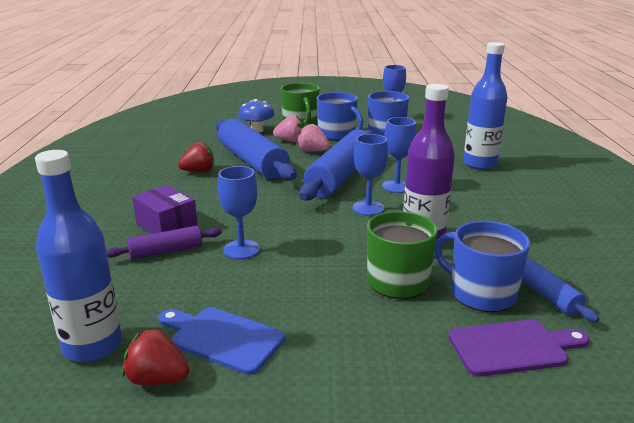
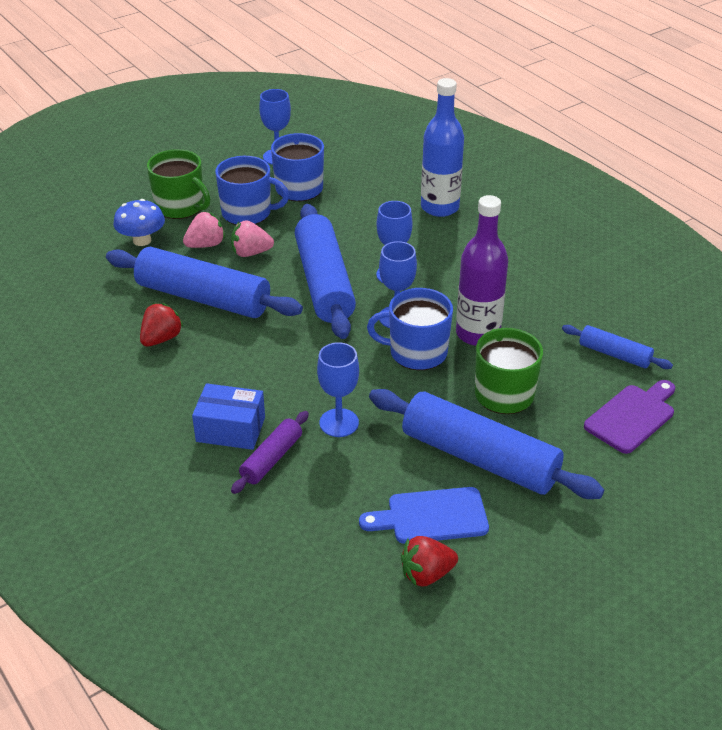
camera: 35 degrees left, 15 degrees up
(92, 346) = (340, 578): blue bottle -> none
(167, 226) = (230, 429): purple box -> blue box
(319, 316) = (479, 458): none -> blue rolling pin
(481, 293) = (572, 376): blue mug -> blue mug (416, 352)

